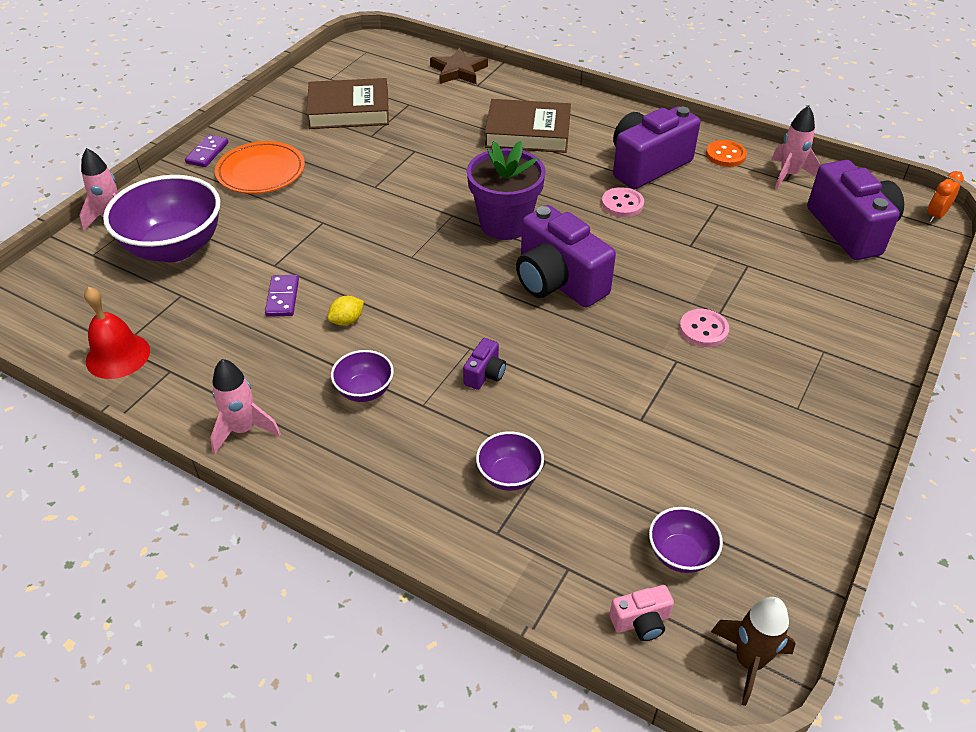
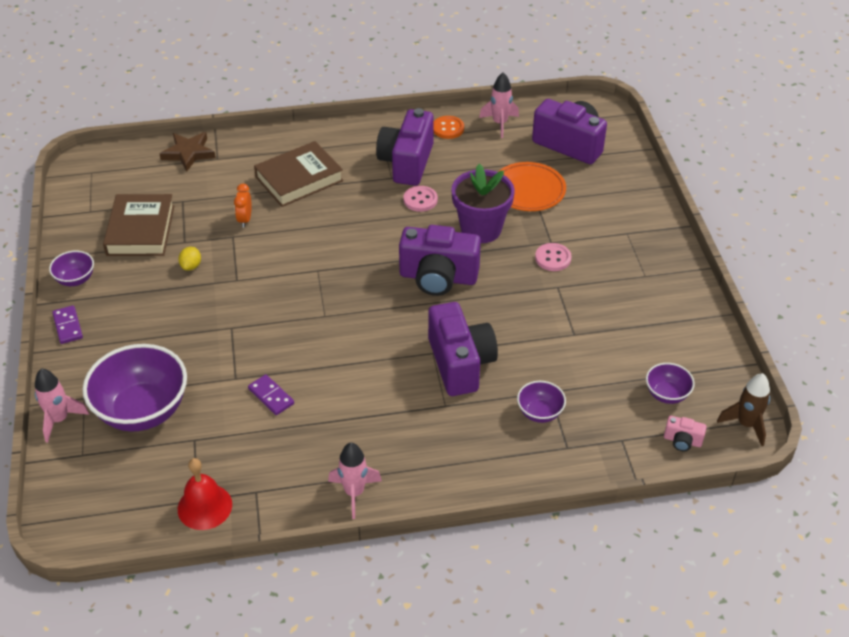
camera: 40 degrees left, 0 degrees up
(261, 172) = (133, 317): orange plate -> orange plate (528, 190)
(347, 321) = (334, 384): yellow lemon -> yellow lemon (191, 266)
(349, 110) = (141, 230): brown book -> brown book turned 45 degrees counterclockwise
(364, 391) = (400, 420): purple bowl -> purple bowl (75, 279)
(485, 374) = (460, 363): purple camera -> purple camera, size x2.31
(505, 224) = (360, 257): purple flower pot -> purple flower pot (481, 229)
(641, 621) = (682, 441): pink camera -> pink camera turned 75 degrees clockwise
(935, 215) = (606, 109): orange clock -> orange clock (245, 219)

